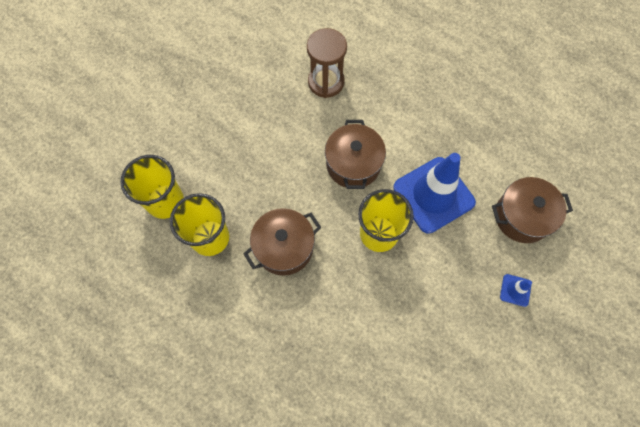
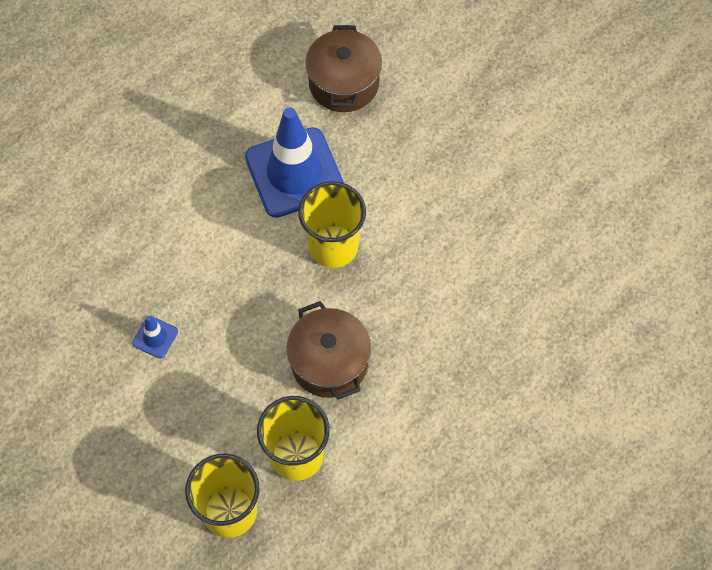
camera: 80 degrees left, 5 degrees down
(326, 82) = (94, 271): brown hourglass -> none
(353, 164) = (230, 258): brown pot -> none
(515, 290) = (432, 114): blue traffic cone -> blue traffic cone (155, 337)

